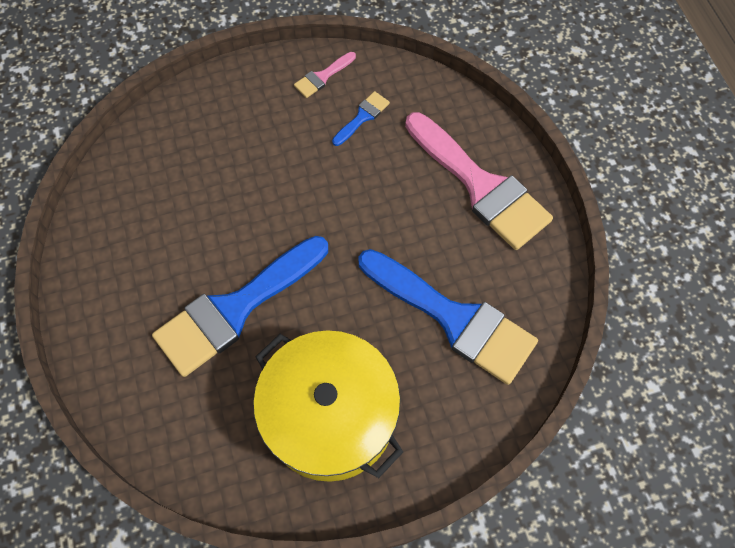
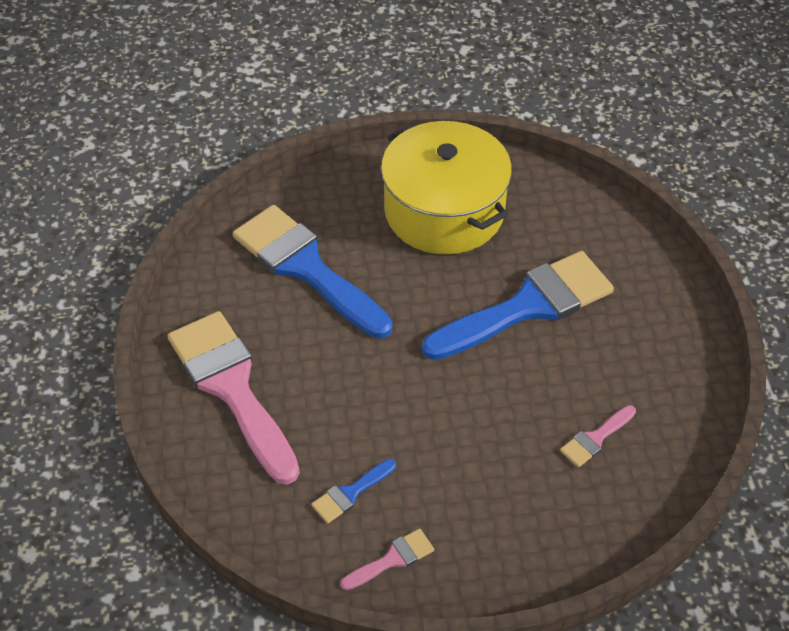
camera: 170 degrees left, 15 degrees down
(174, 188) = (595, 438): none -> pink brush

